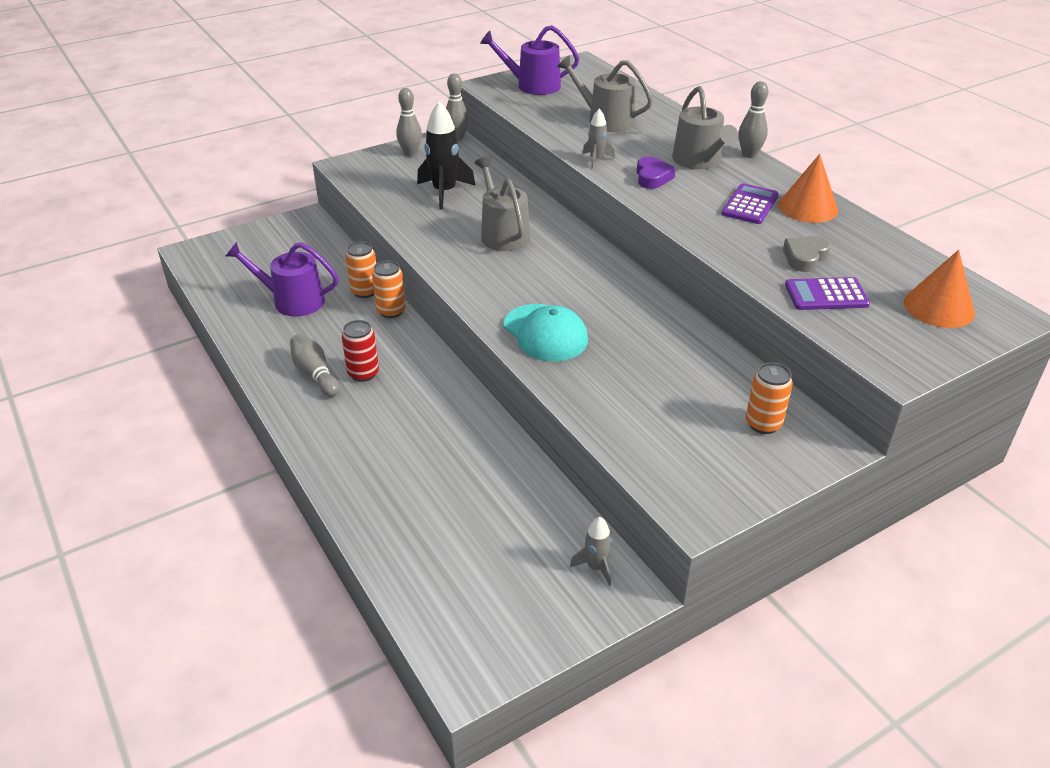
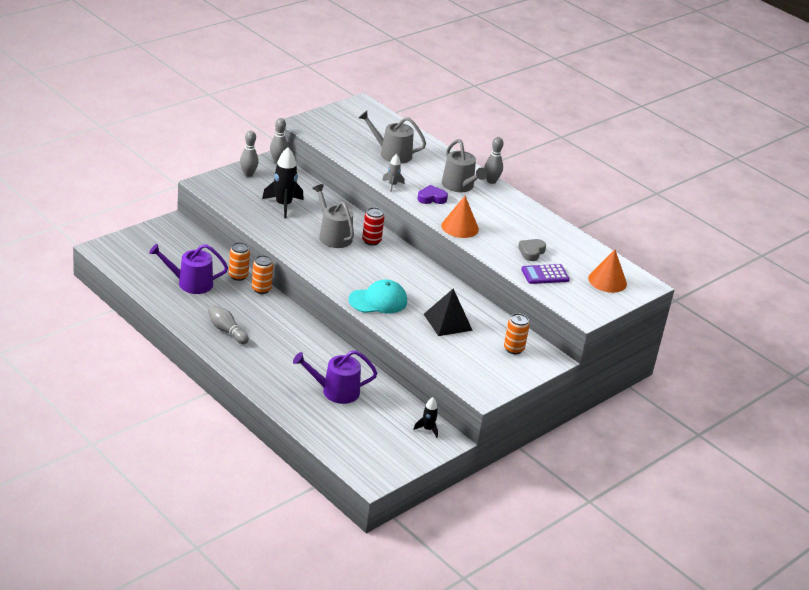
camera: 15 degrees left, 5 degrees down
(363, 373) = (258, 329): red can -> red can (371, 241)
(533, 85) = (333, 124): purple watering can -> purple watering can (335, 391)
(545, 333) = (378, 301): turquoise cap -> turquoise cap turned 60 degrees counterclockwise
(596, 567) = (427, 429): grey rocket -> black rocket
(652, 177) = (431, 198): purple heart -> purple heart turned 90 degrees counterclockwise
(653, 372) = (447, 322): none -> black pyramid
(750, 205) = (495, 217): purple calculator -> none
(808, 207) = (531, 219): orange cone -> orange cone (460, 227)

